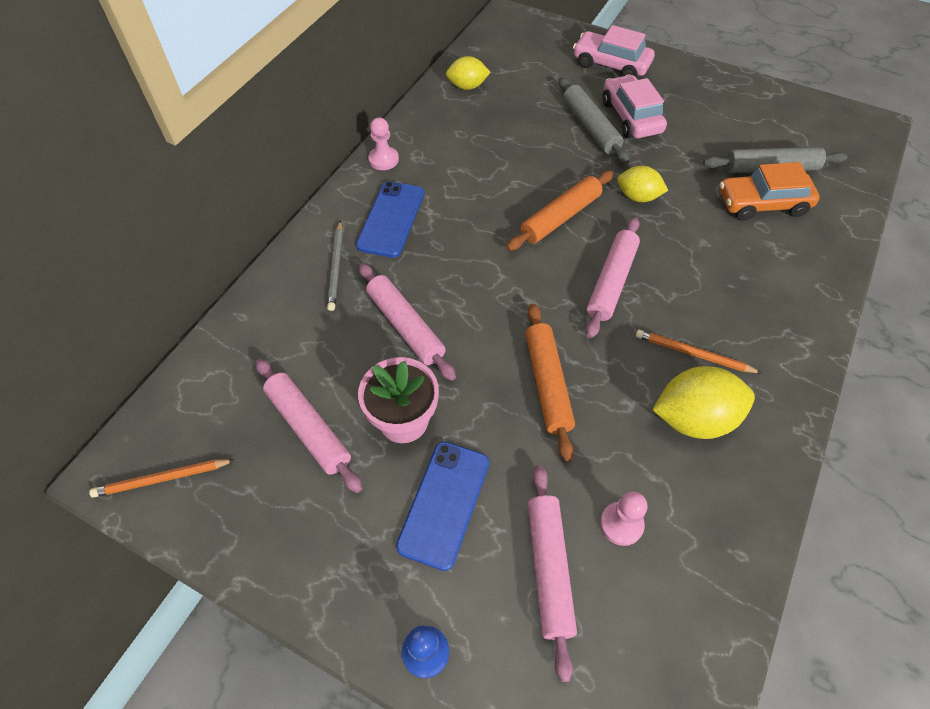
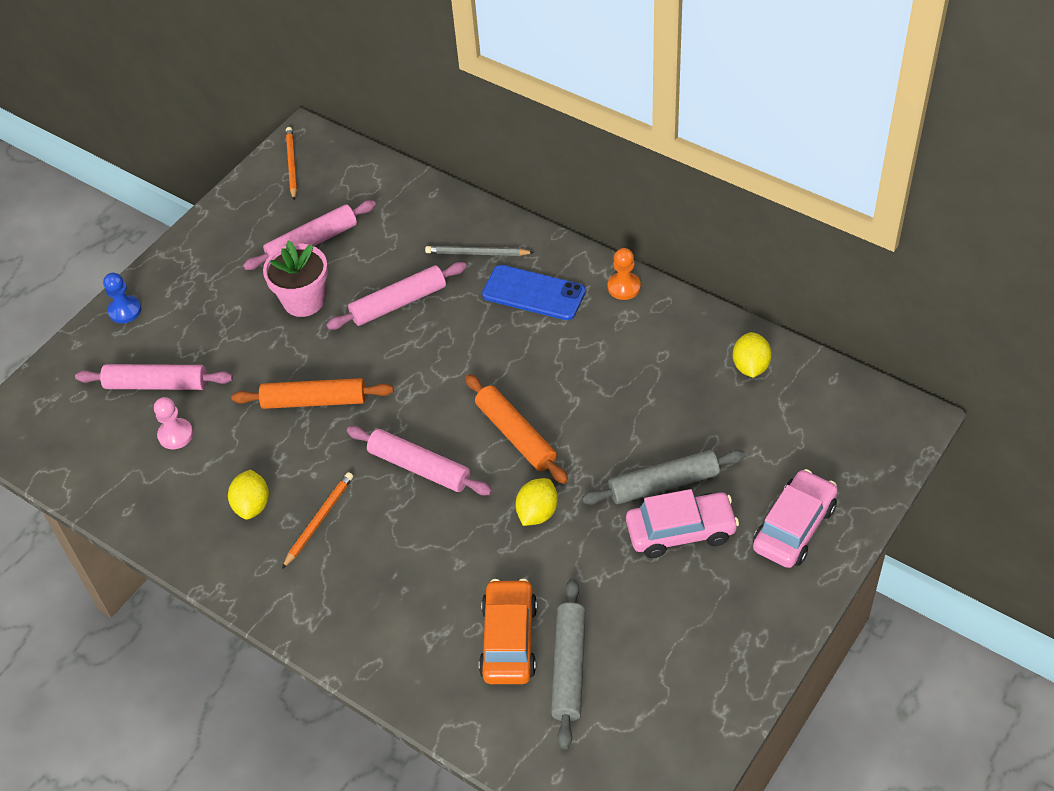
camera: 100 degrees right, 5 degrees down
(383, 159) = (624, 287): pink pawn -> orange pawn
(444, 503) = (225, 324): blue phone -> none
(694, 418) = (252, 505): yellow lemon -> yellow lemon, size x0.62

